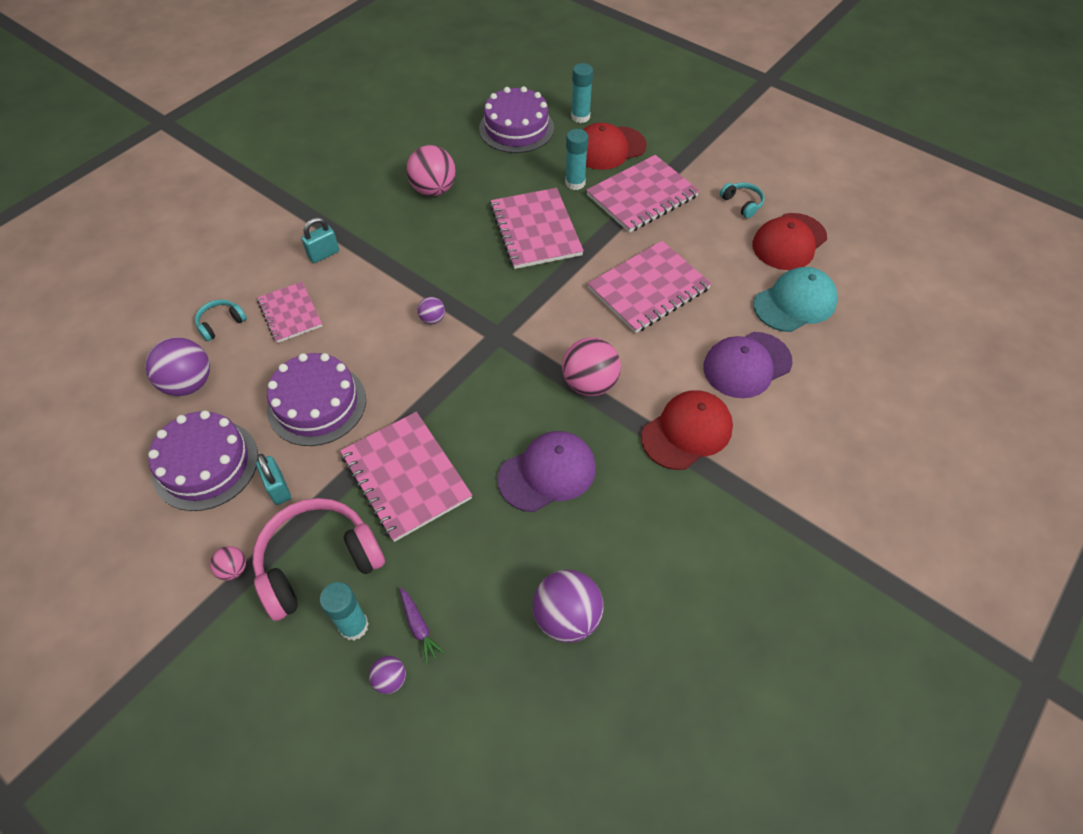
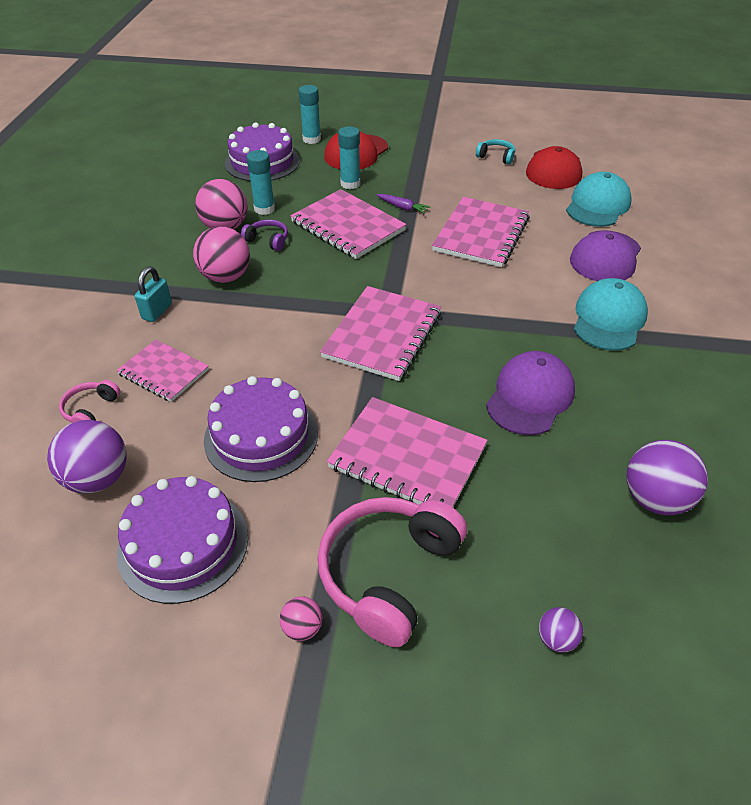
camera: 30 degrees left, 10 degrees down
(221, 323) = (91, 410): turquoise headphones -> pink headphones
(278, 488) = (286, 528): turquoise padlock -> none
(353, 626) = (477, 611): turquoise glue stick -> turquoise glue stick (264, 209)
(419, 626) = (539, 577): purple carrot -> purple carrot (402, 207)
(432, 319) = (315, 323): purple ball -> none
(457, 218) = (267, 240): none -> purple headphones
(589, 383) = (500, 317): pink ball -> pink ball (225, 277)
(642, 196) = (414, 175): pink notebook -> pink notebook (382, 335)
(687, 432) = (609, 319): red cap -> turquoise cap

